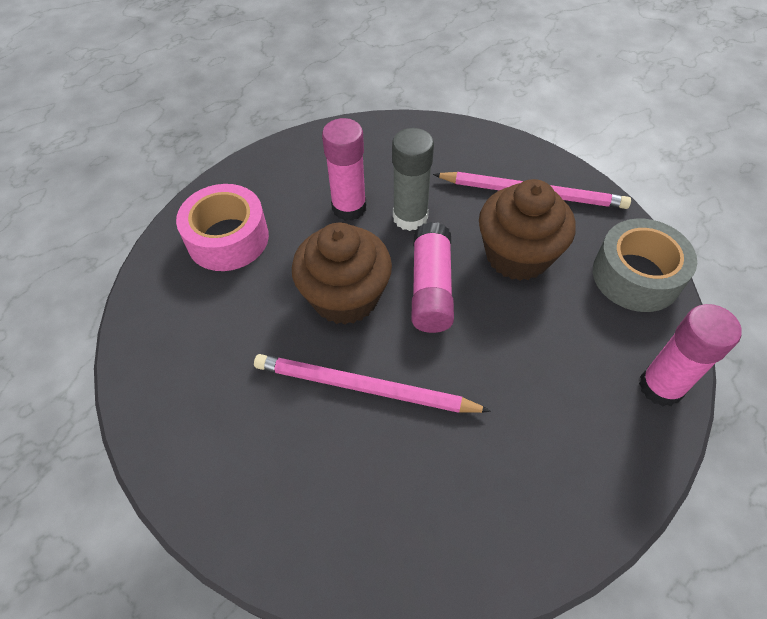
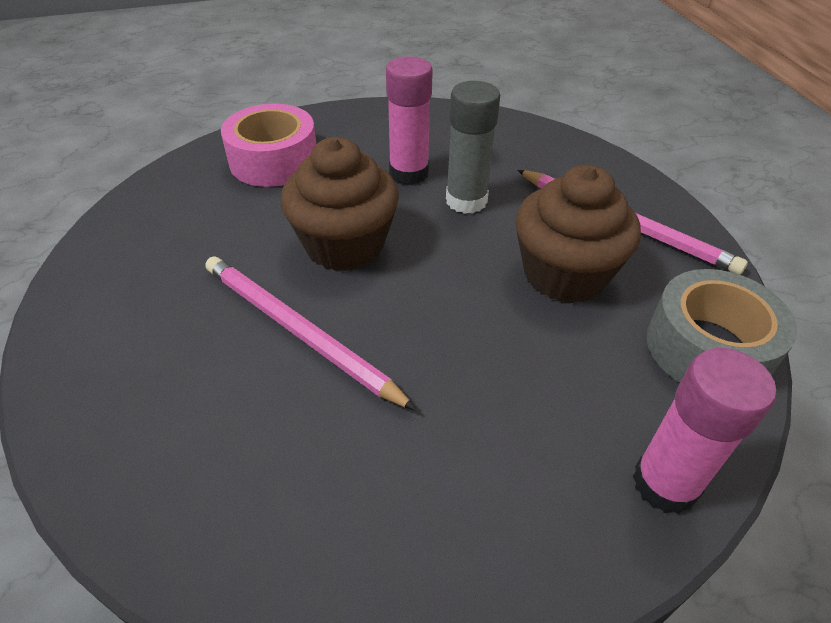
camera: 25 degrees right, 10 degrees down
(431, 288) = (440, 269): pink glue stick -> none

